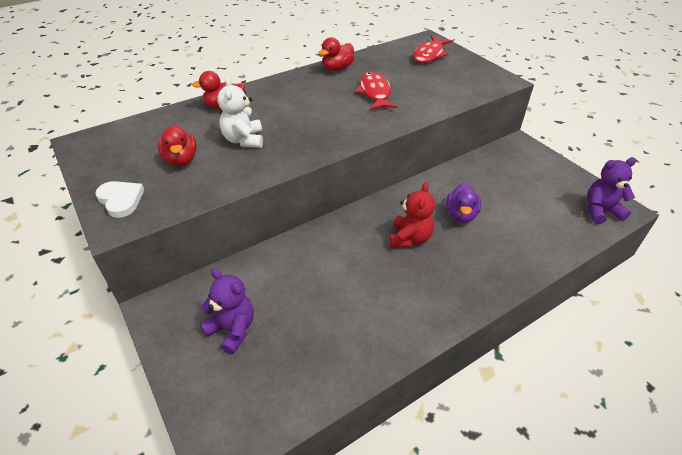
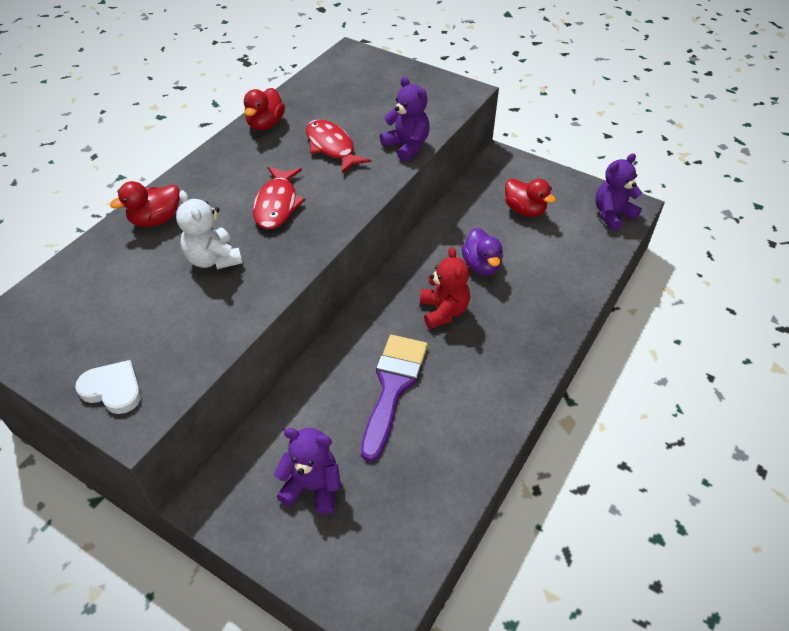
camera: 25 degrees left, 5 degrees up
(181, 160) = (152, 311): red duck -> red duck (524, 210)
(337, 280) = (393, 387): none -> purple brush
(429, 55) = (365, 75): red fish -> red fish (277, 204)
(433, 105) = (407, 146): none -> purple teddy bear

